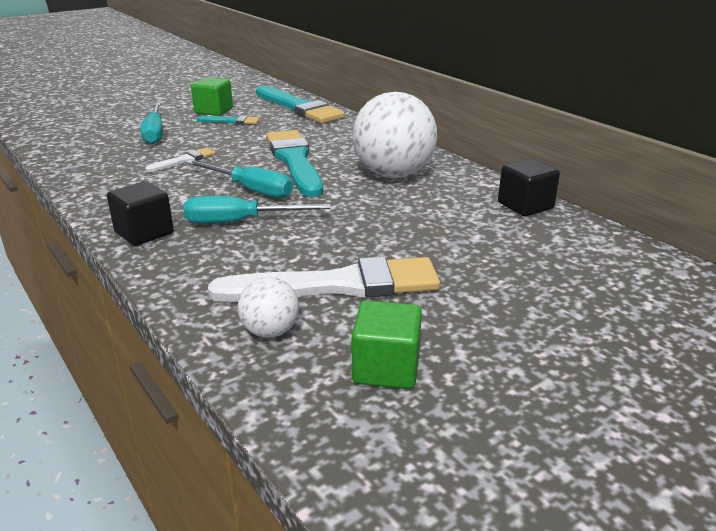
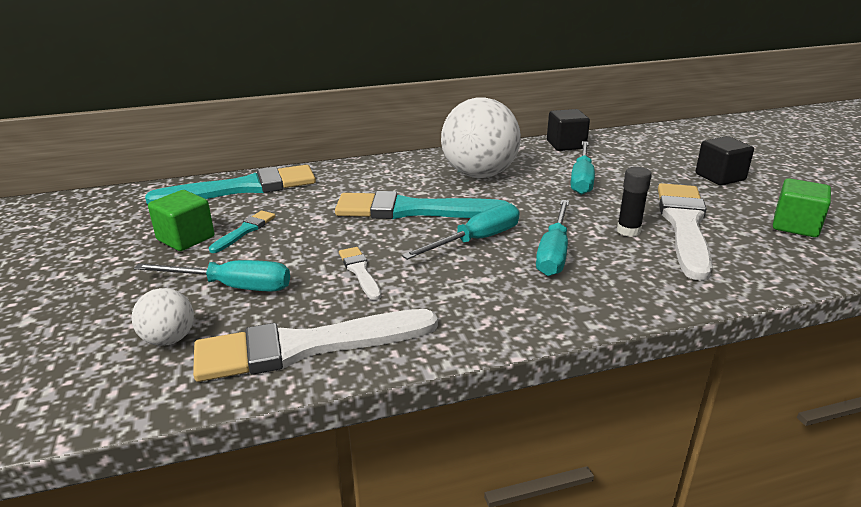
camera: 70 degrees left, 0 degrees up
(86, 163) = (306, 347): none -> white brush
(144, 233) = (562, 307): black cube -> black cube (720, 177)
(270, 331) = (755, 259): white ball -> white ball (169, 339)
(305, 254) = (628, 231): none -> black glue stick
(424, 222) = (581, 179): none -> turquoise screwdriver

